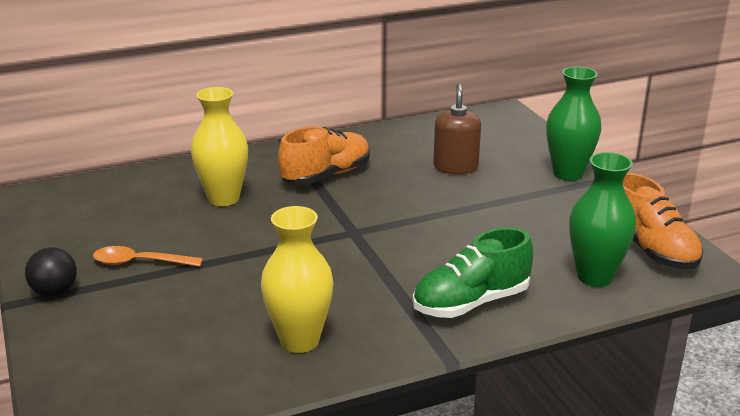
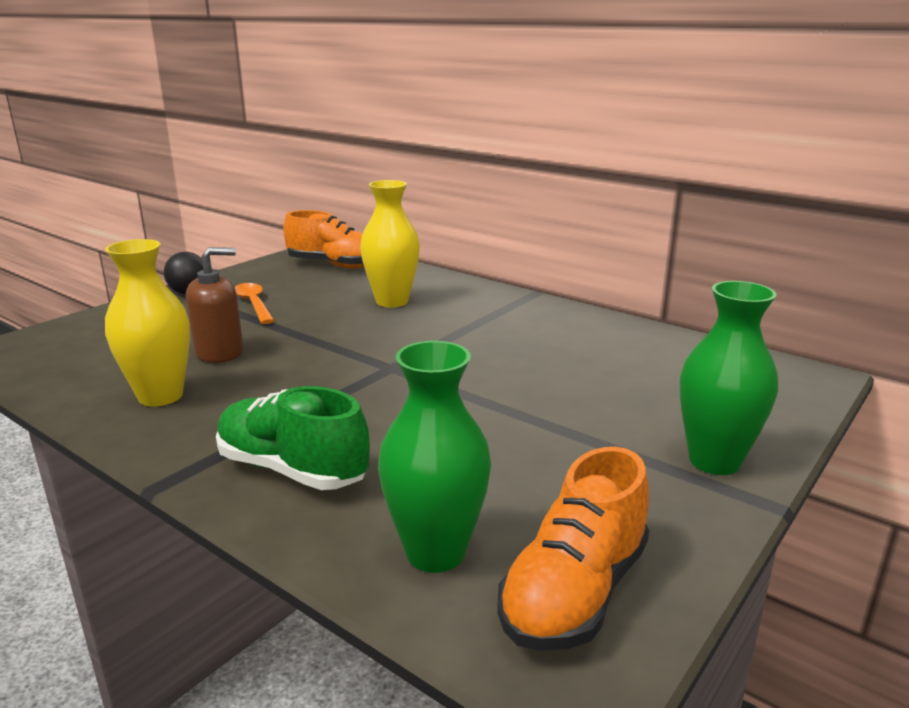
camera: 60 degrees right, 5 degrees down
(326, 175) = (491, 326): orange shoe -> orange shoe (334, 265)
(455, 167) = (610, 382): brown soap dispenser -> brown soap dispenser (219, 352)

